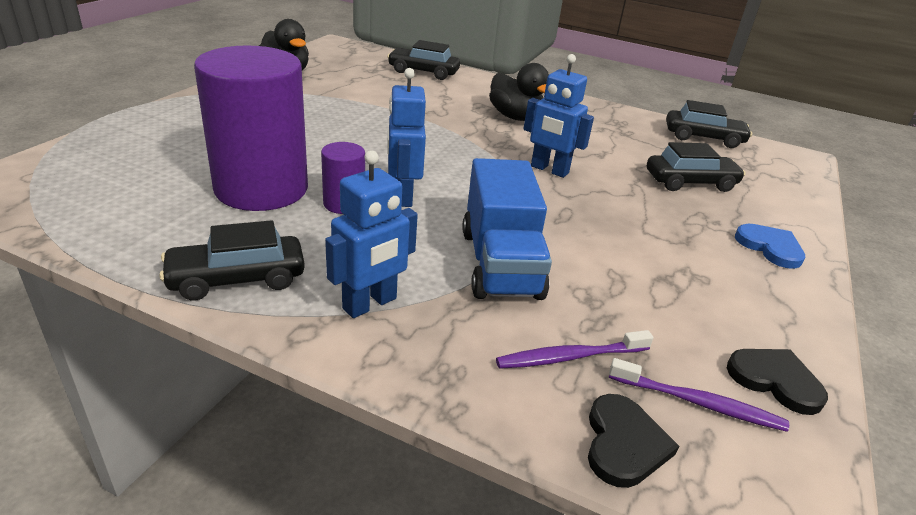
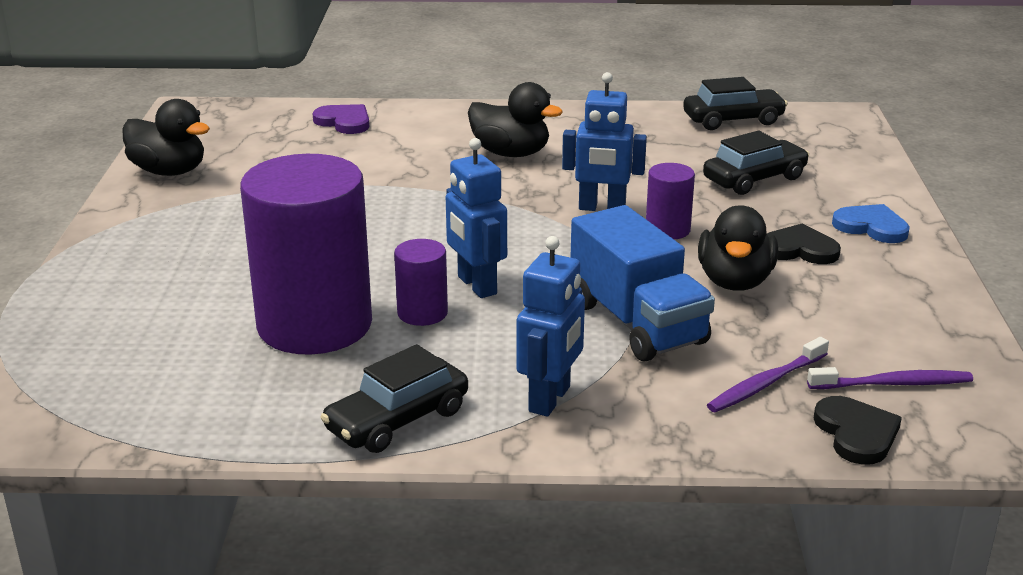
camera: 20 degrees left, 5 degrees down
(423, 72) = (344, 122): black car -> purple heart
(588, 199) = (667, 230): none -> purple cylinder
(612, 256) = (735, 281): none -> black duck
(775, 380) = (942, 346): black heart -> black heart (799, 249)

